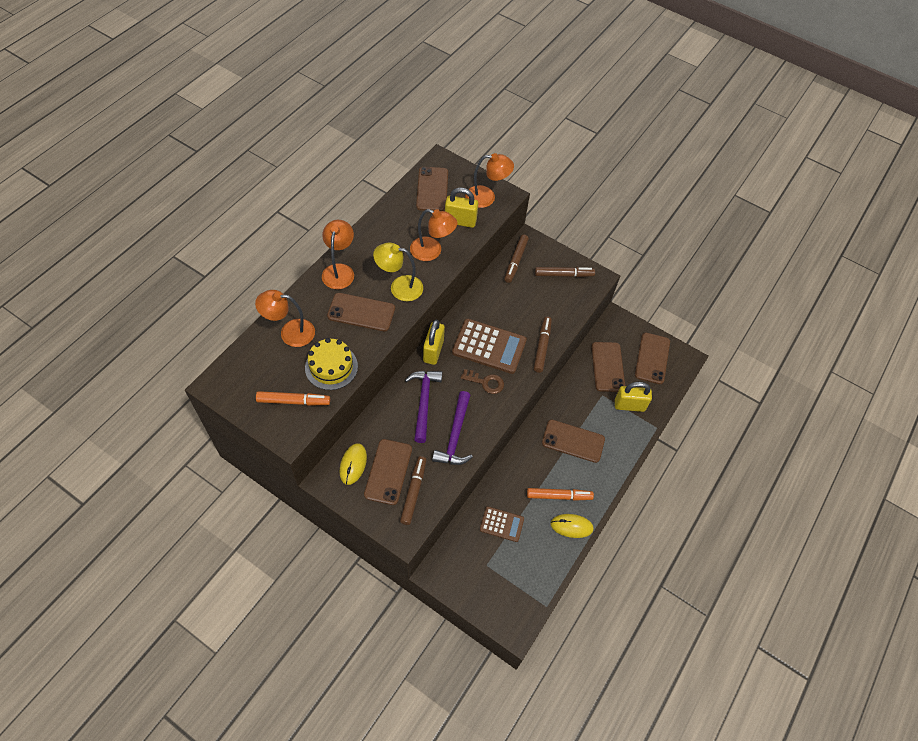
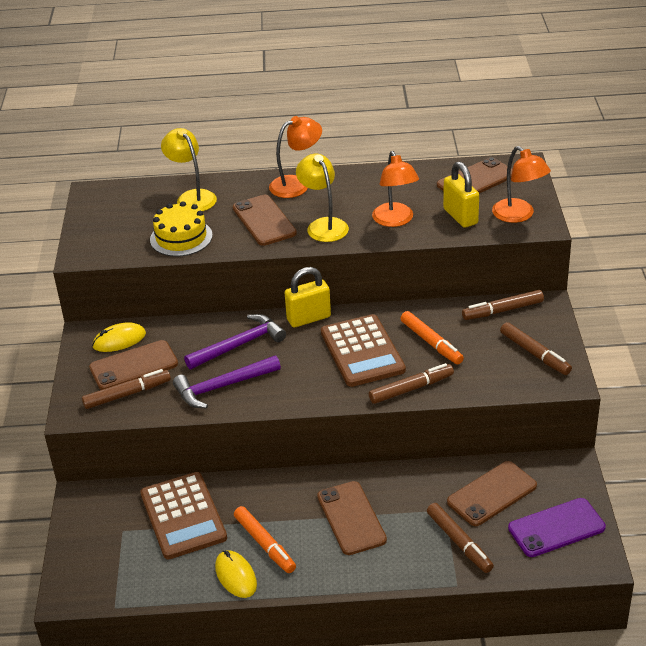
camera: 60 degrees right, 20 degrees down
(290, 332) = (192, 197): orange lamp -> yellow lamp
(293, 401) = (120, 238): orange marker -> orange marker (431, 343)
(485, 382) = (313, 373): brown key -> none
(501, 524) = (183, 516): brown calculator -> brown calculator, size x1.74
(629, 405) = (459, 542): yellow padlock -> brown marker
(652, 358) = (556, 528): brown phone -> purple phone

